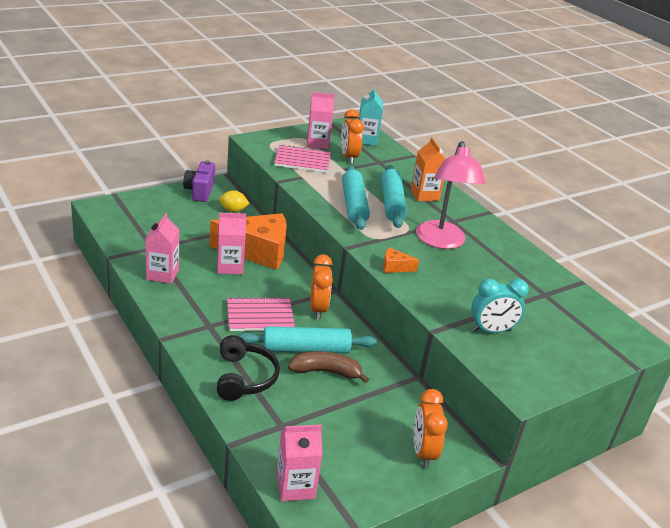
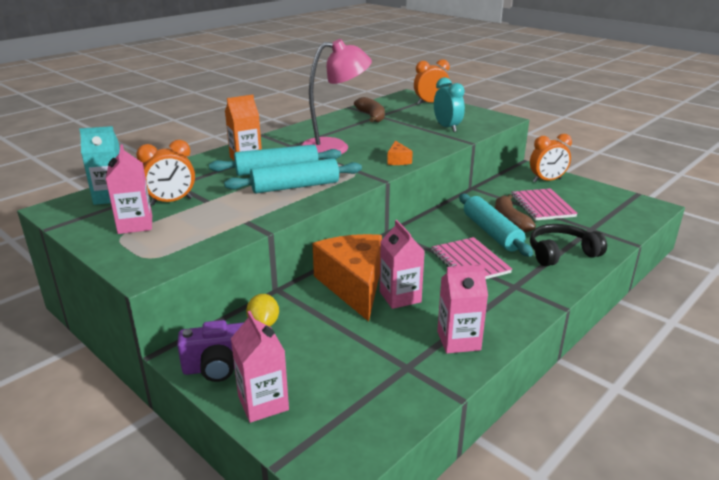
camera: 100 degrees left, 5 degrees down
(295, 486) = (637, 215): pink carton -> pink carton (263, 403)
(302, 160) = (198, 227): pink notebook -> pink notebook (542, 206)
(318, 309) = (428, 235): orange clock -> orange clock (430, 103)
(541, 288) = (371, 116): none -> brown banana

